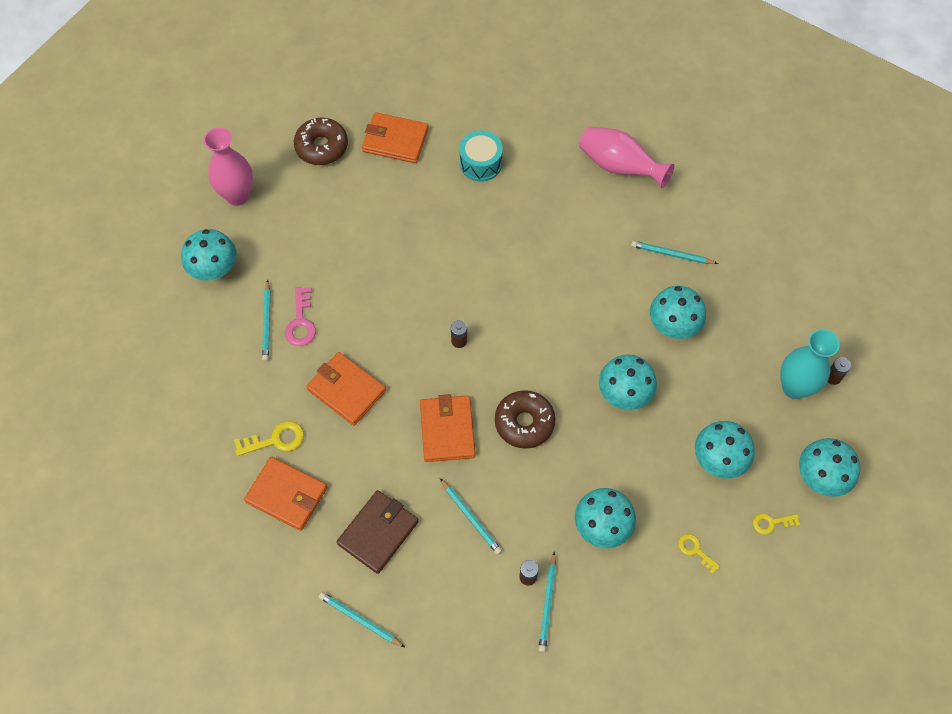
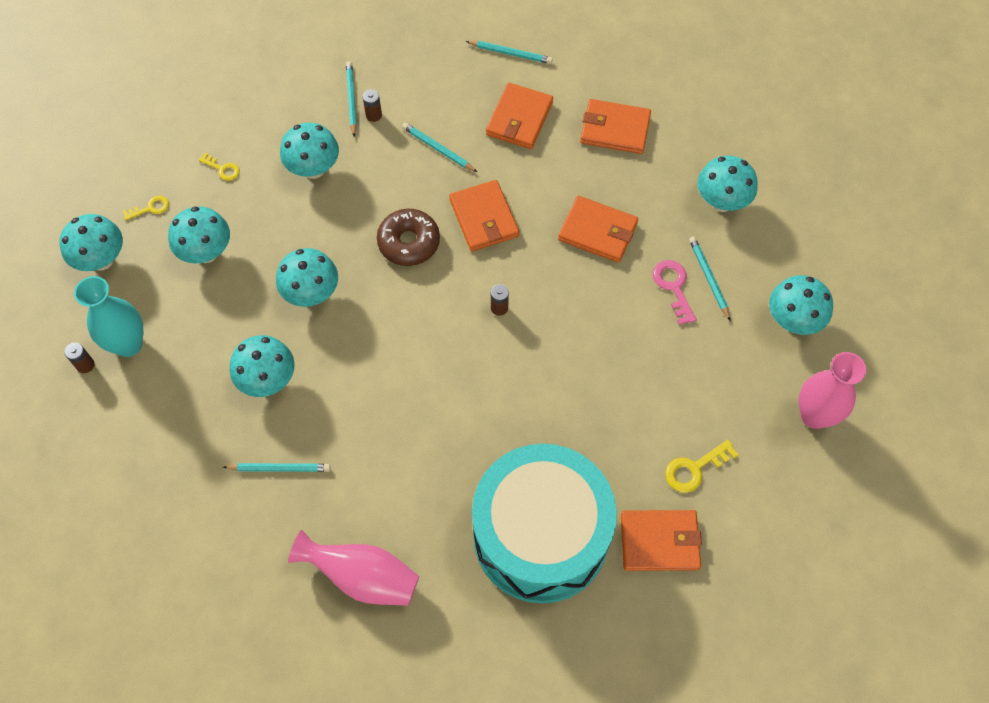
camera: 165 degrees right, 0 degrees up
(220, 391) = (721, 201): none -> turquoise mushroom
(275, 440) = (647, 171): yellow key -> yellow key (695, 468)
(321, 147) = (747, 507): brown donut -> none
(378, 532) = (519, 119): brown wallet -> orange wallet
(480, 163) = (540, 535): turquoise drum -> turquoise drum, size x2.43

